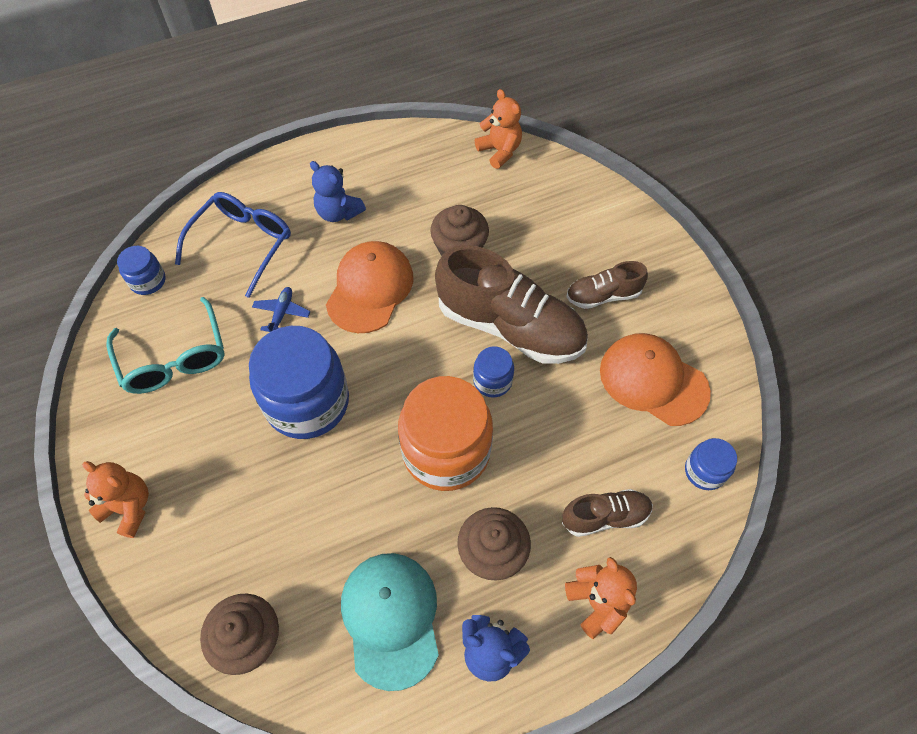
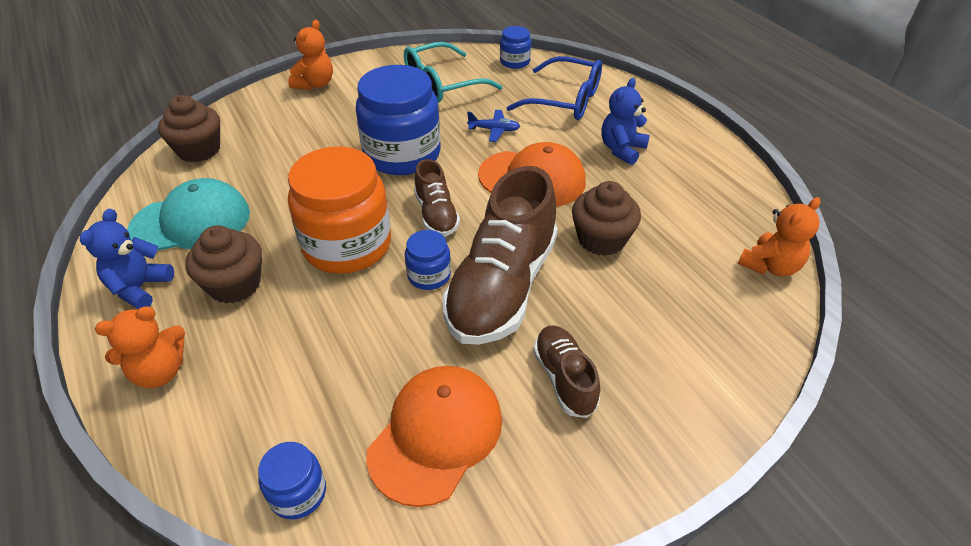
camera: 85 degrees right, 15 degrees down
(605, 517) = (255, 379): brown shoe -> brown shoe (436, 214)

